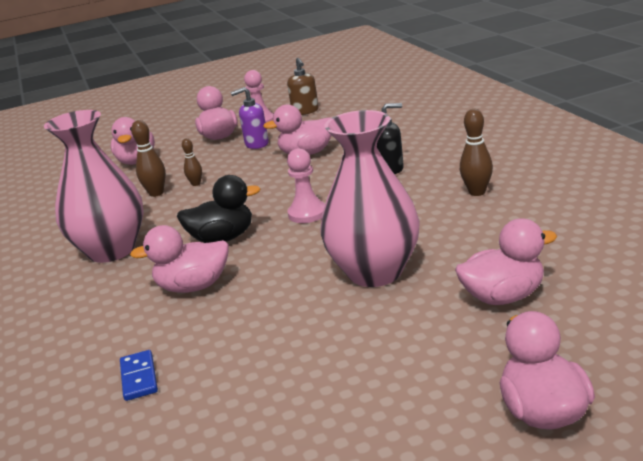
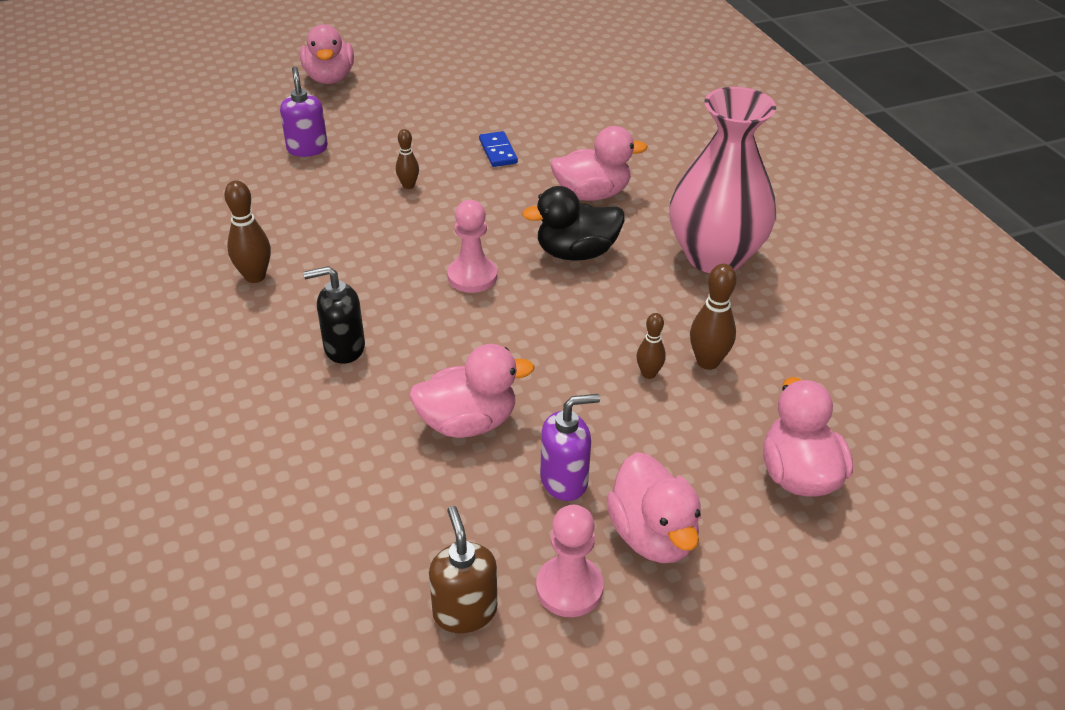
camera: 175 degrees right, 15 degrees up
(139, 377) = (611, 122): blue domino -> blue domino (498, 151)
(375, 272) = (408, 185): pink vase -> brown bowling pin
(503, 297) = (307, 149): pink duck -> purple soap dispenser

